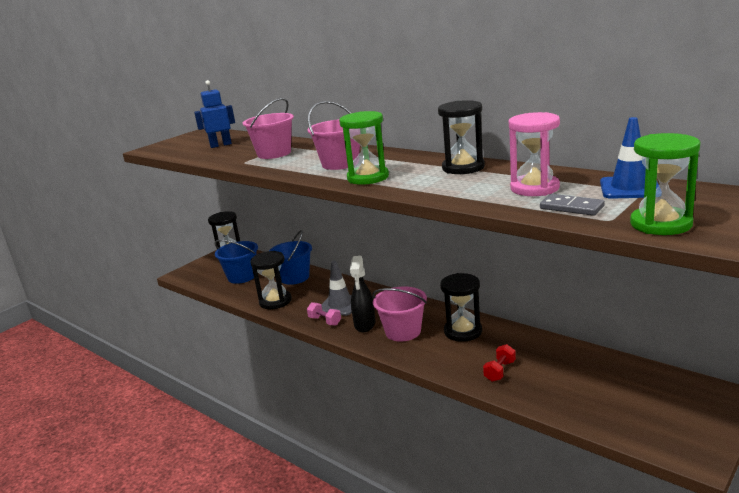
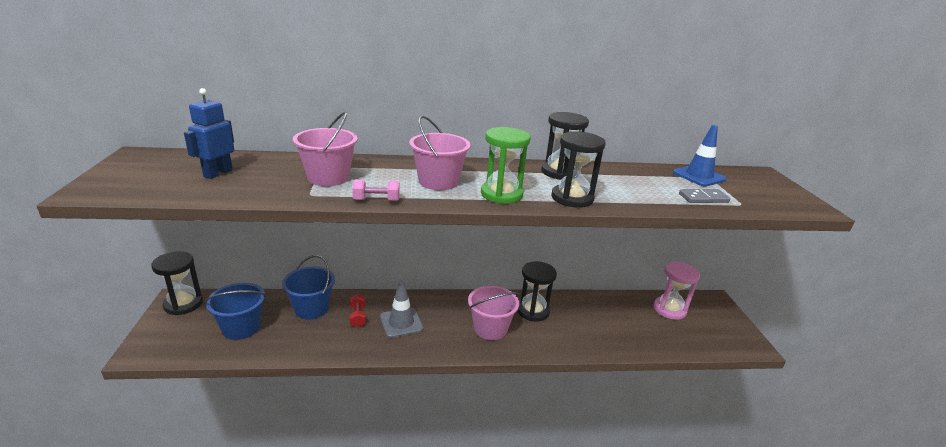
camera: 50 degrees left, 5 degrees up
(275, 301) = (326, 343): black hourglass -> black hourglass (572, 198)
(325, 321) = (409, 345): pink dumbbell -> pink dumbbell (376, 200)
(365, 325) = (451, 334): black spray bottle -> none
(500, 371) = (597, 334): red dumbbell -> red dumbbell (358, 317)
(534, 188) = (648, 185): pink hourglass -> pink hourglass (669, 309)
(660, 224) = (770, 202): green hourglass -> none

